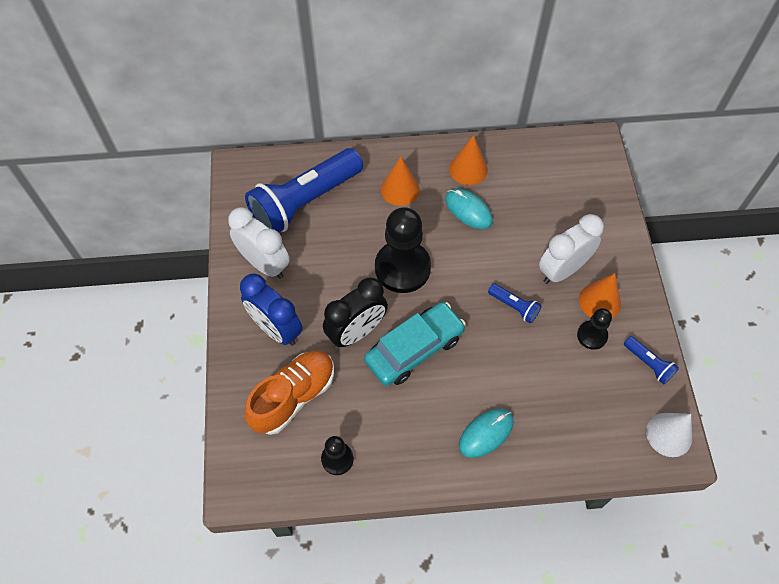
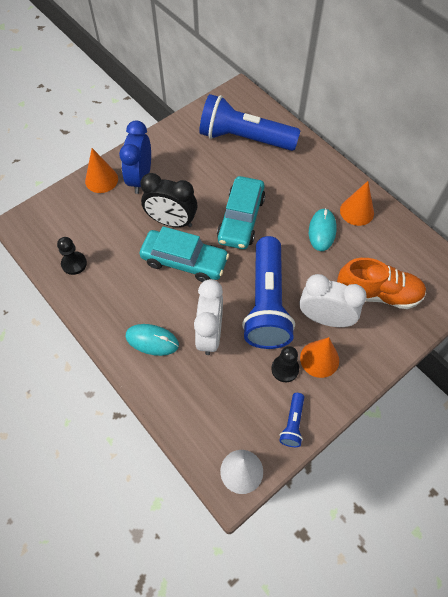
camera: 55 degrees right, 0 degrees up
(264, 264) = (181, 146): white clock -> white clock (210, 334)
(293, 397) = (100, 215): orange shoe -> orange shoe (378, 294)
(400, 189) = (302, 182): orange cone -> orange cone (101, 180)
(402, 268) = (241, 219): black pawn -> turquoise car
(514, 307) = (267, 303): blue flashlight -> blue flashlight, size x2.41

